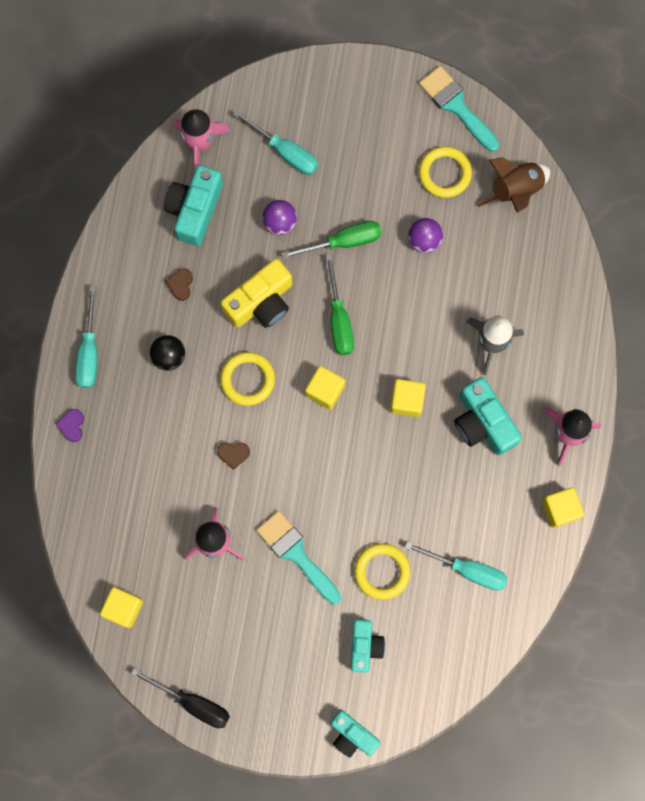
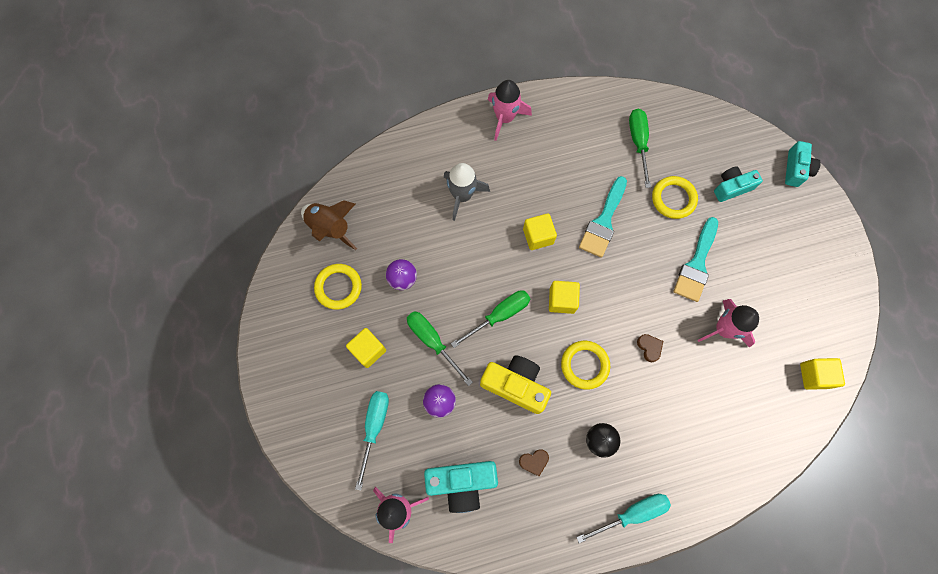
camera: 115 degrees left, 5 degrees down
(72, 426) = (701, 495): purple heart -> none
(193, 703) = (846, 288): black screwdriver -> none
(456, 106) = (275, 303): turquoise brush -> turquoise brush (603, 221)
(467, 570) = (638, 143): turquoise screwdriver -> green screwdriver
(483, 422) = (526, 176): turquoise camera -> none
(560, 509) = (561, 101): yellow cube -> yellow cube (368, 350)

